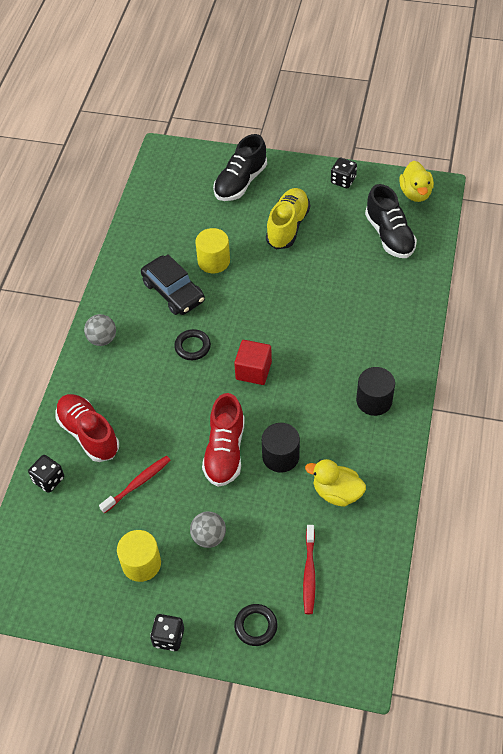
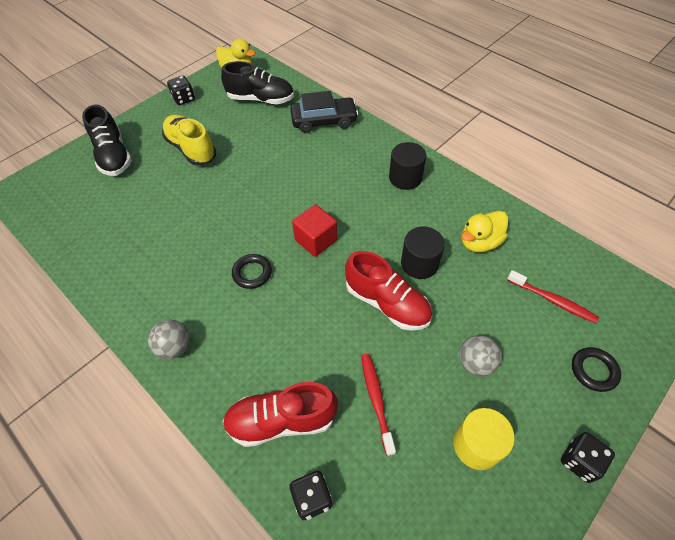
camera: 60 degrees left, 0 degrees up
(173, 291) = (177, 258): black car -> black car (324, 121)
(213, 261) = (174, 212): yellow cylinder -> none

